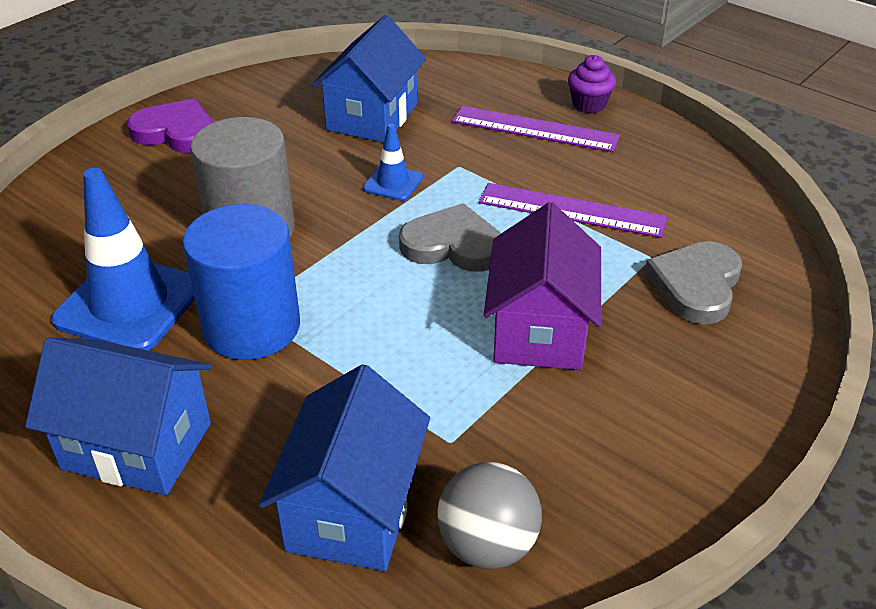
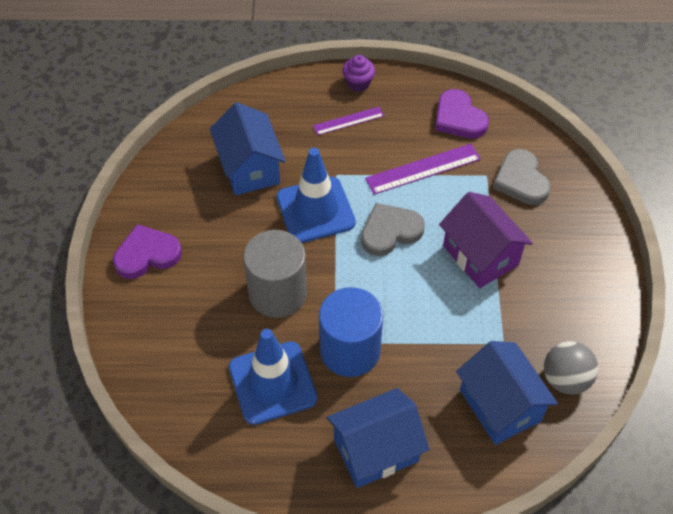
camera: 40 degrees left, 15 degrees up
(393, 183) = (315, 210): blue traffic cone -> blue traffic cone, size x2.03
(535, 129) = (348, 121): purple ruler -> purple ruler, size x0.63
(681, 187) = (459, 118): none -> purple heart

